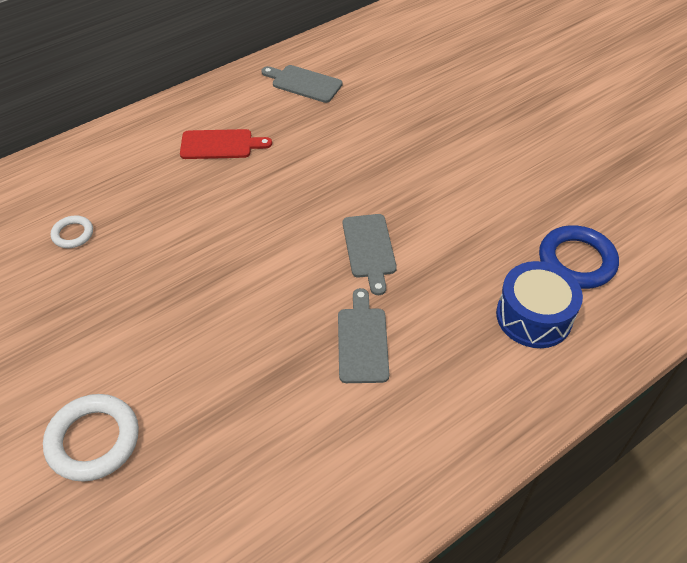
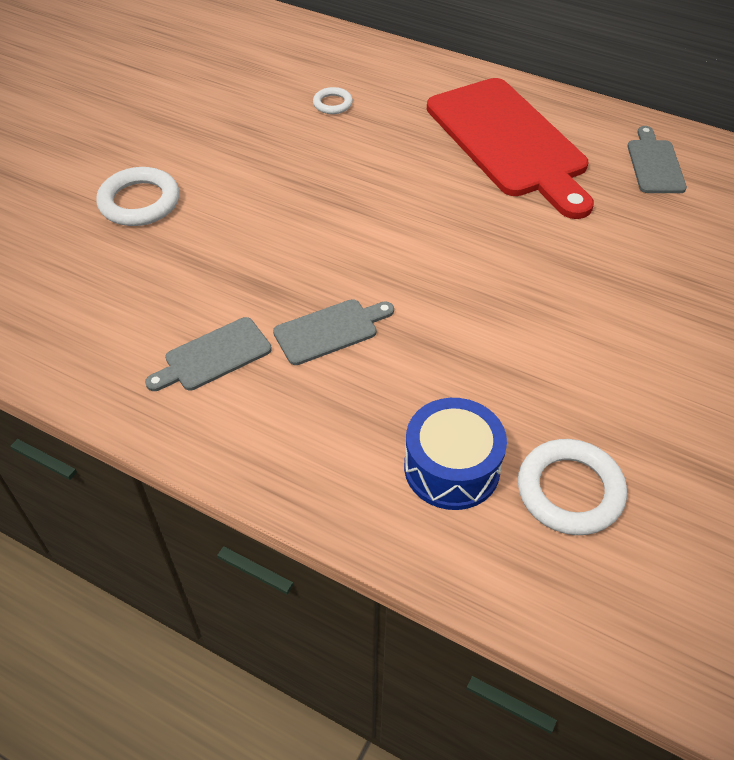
camera: 65 degrees right, 0 degrees up
(220, 145) = (509, 142): red cutting board -> red cutting board, size x2.19
(369, 249) = (452, 296): grey cutting board -> grey cutting board (213, 356)
(576, 261) = (570, 491): blue ring -> white ring

